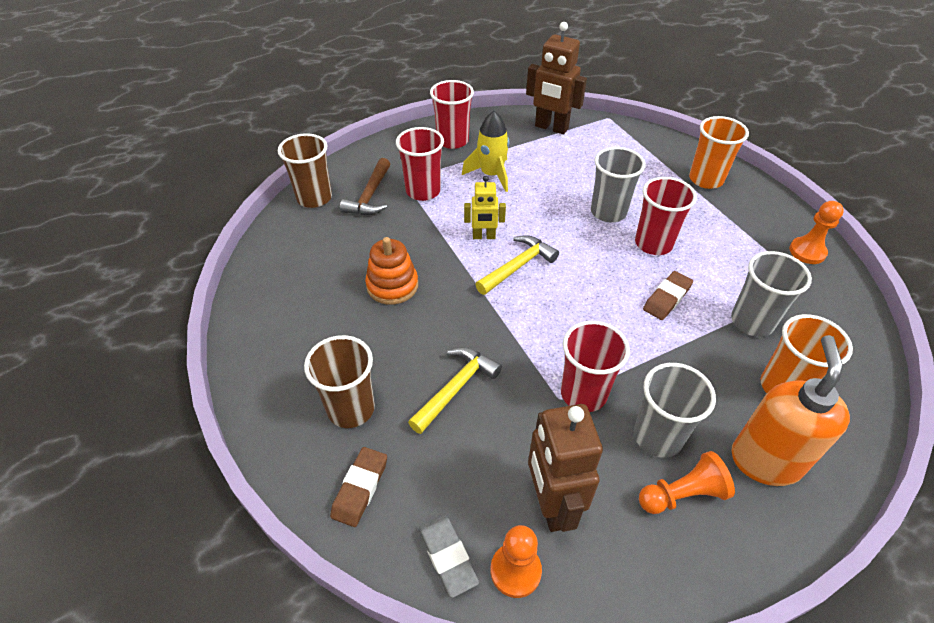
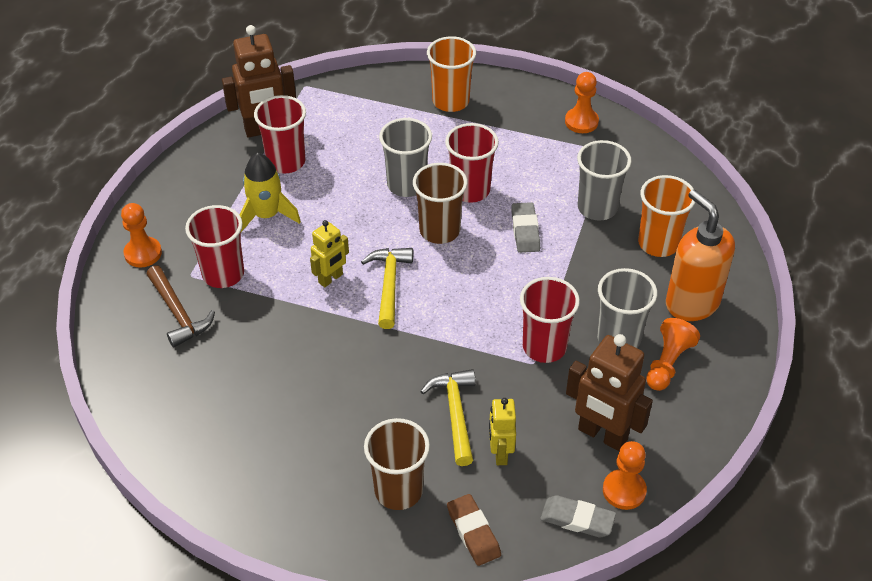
camera: 45 degrees left, 0 degrees up
(314, 198) = (124, 353): brown cup -> brown cup (439, 230)
(392, 285) = (307, 377): orange stacking toy -> none
(395, 152) = (143, 253): none -> orange pawn
(452, 141) = (186, 204): red cup -> red cup (286, 162)
(452, 446) = (500, 453): none -> yellow robot
(667, 298) = (525, 230): brown eraser -> grey eraser

